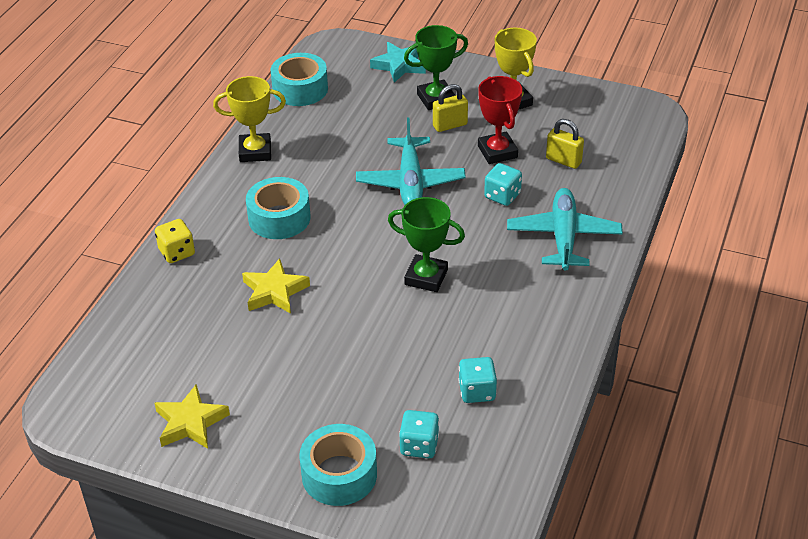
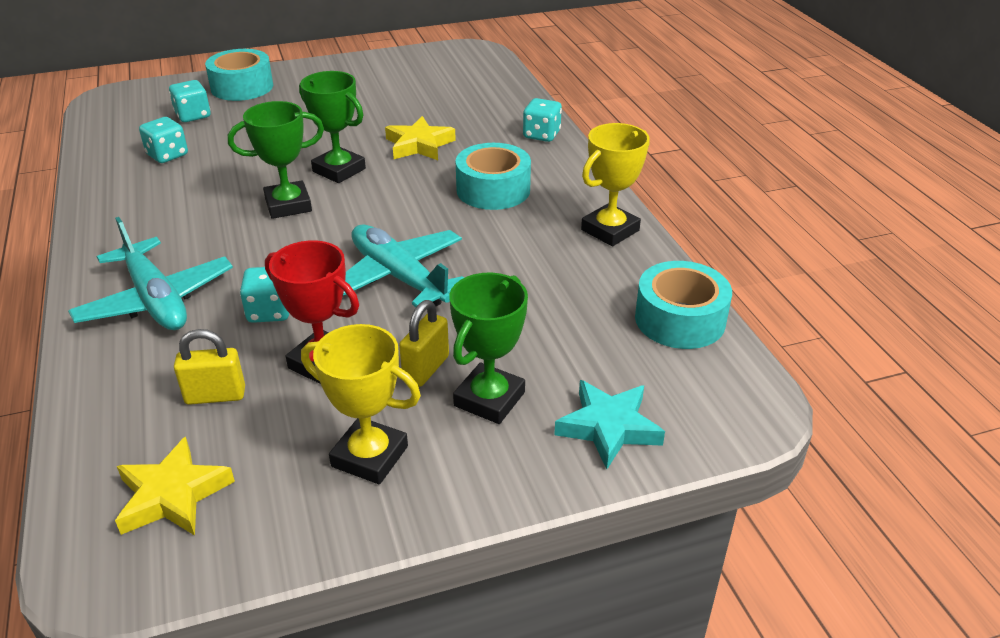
camera: 140 degrees right, 5 degrees down
(177, 252) = (541, 135): yellow dice -> turquoise dice
(190, 422) = (380, 72): yellow star -> yellow star (172, 495)
(360, 295) = (339, 170): none -> green trophy

